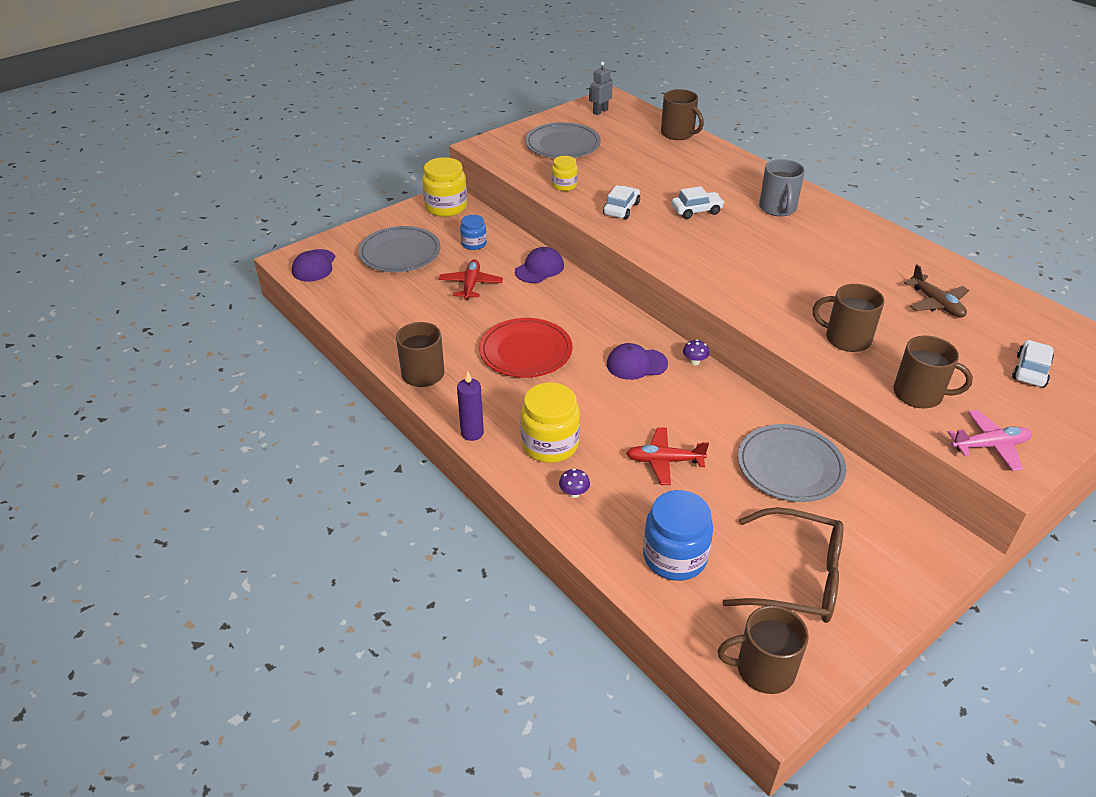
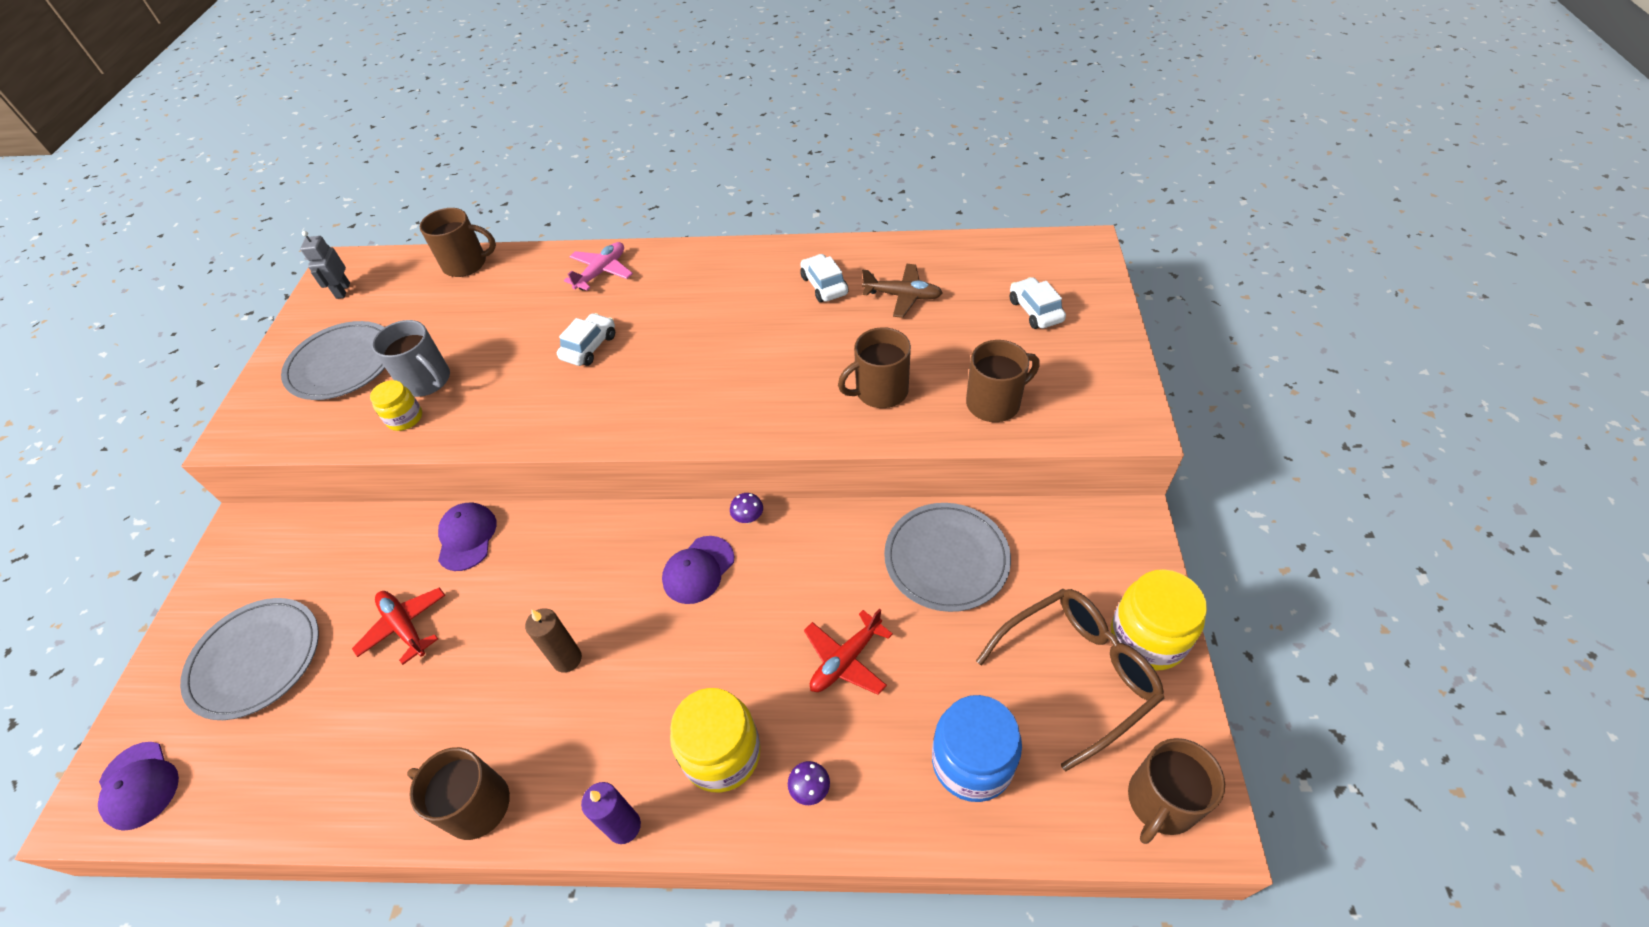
camera: 45 degrees left, 10 degrees up
(446, 207) = (253, 544): yellow jar -> yellow jar (1147, 637)
(474, 244) = (347, 567): blue jar -> none
(526, 351) = (567, 659): red plate -> brown candle
(621, 209) = (506, 402): white car -> white car (824, 285)
(778, 208) = (664, 288): grey mug -> grey mug (427, 381)
(990, 446) = (1093, 411): pink plane -> pink plane (601, 272)

